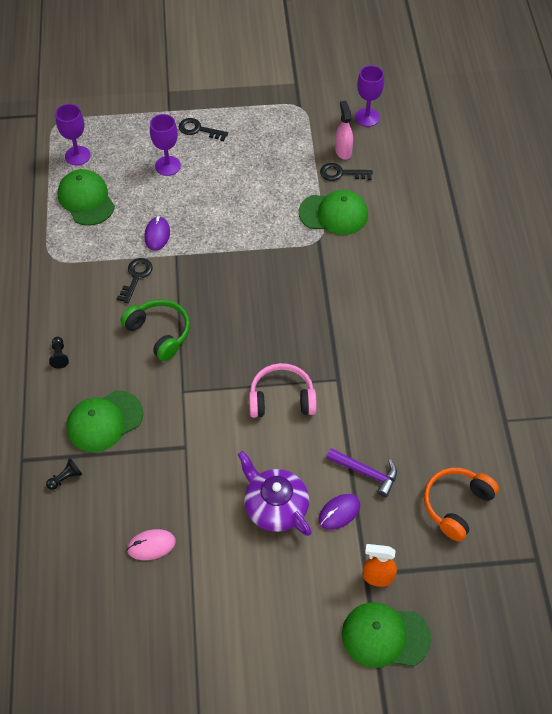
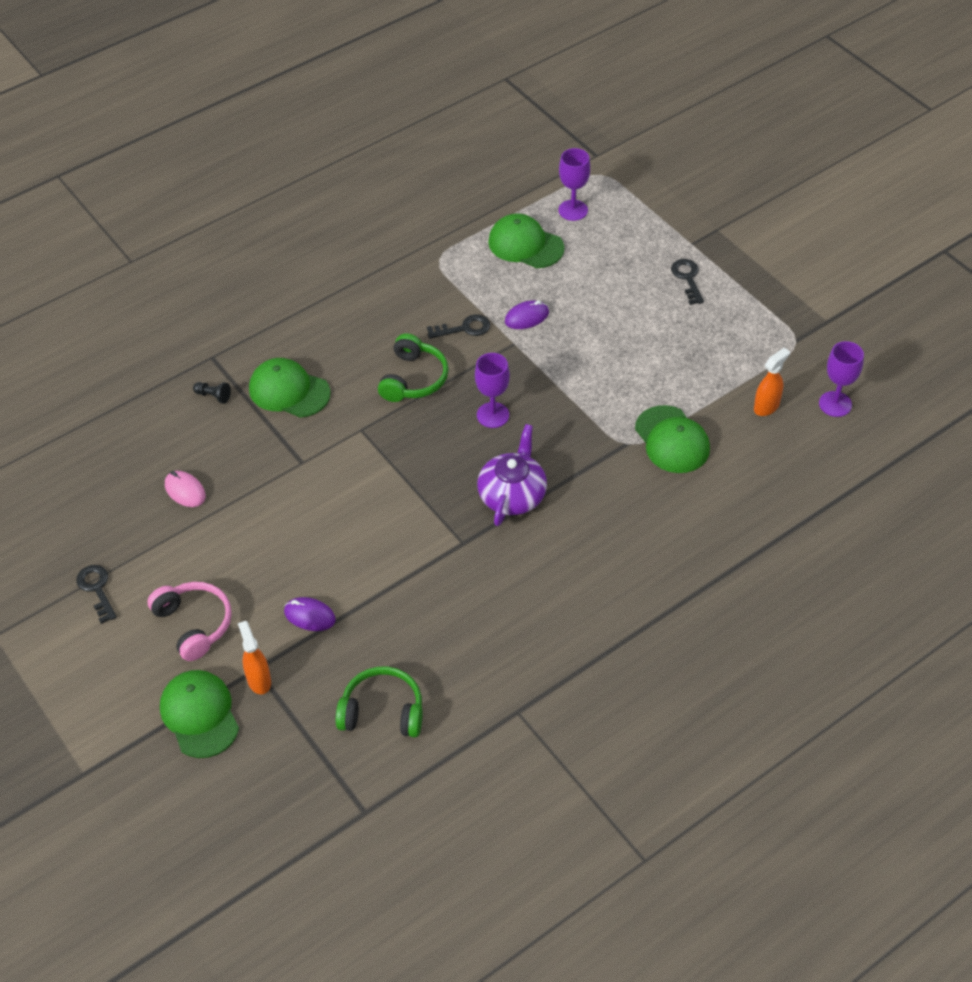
camera: 60 degrees right, 5 degrees down
(59, 356) = (335, 323): black pawn -> none
(86, 199) = (525, 245): green cap -> green cap turned 90 degrees counterclockwise
(168, 166) = (619, 280): purple goblet -> purple goblet (493, 415)
(275, 506) = (283, 562): purple teapot -> purple teapot (512, 495)
(281, 399) = (407, 508): pink headphones -> pink headphones (194, 624)
(341, 173) = (733, 419): black key -> black key (97, 589)
(343, 151) = (766, 406): pink spray bottle -> orange spray bottle
(366, 473) = (369, 617): purple hammer -> none
(456, 505) = (382, 711): orange headphones -> green headphones

